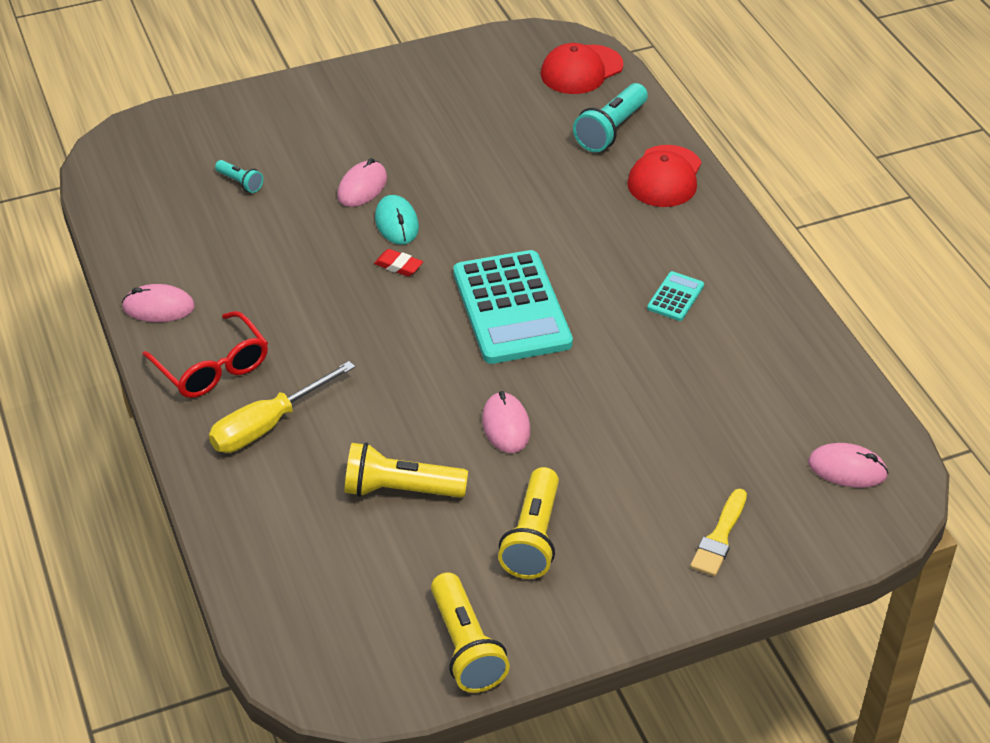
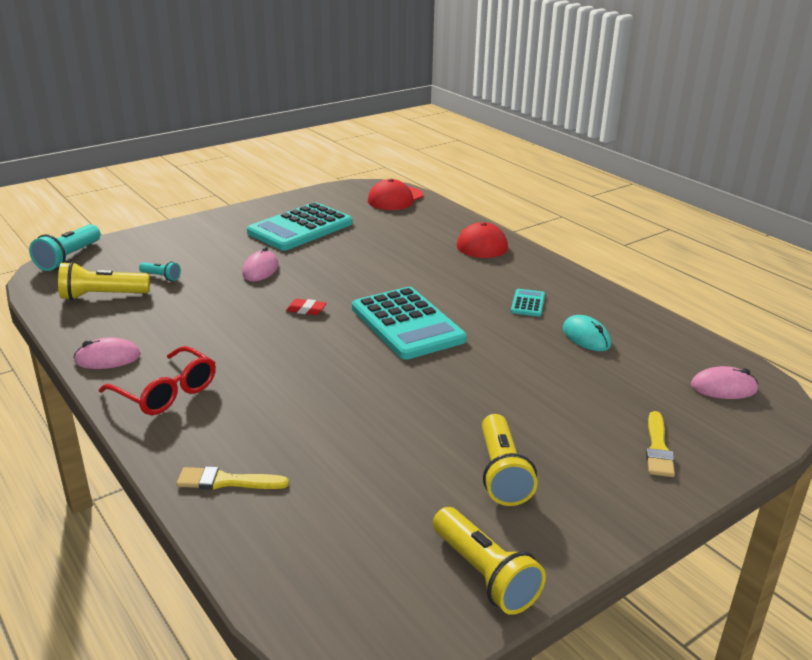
camera: 15 degrees left, 15 degrees down
(250, 495) = (226, 481): none -> yellow brush
(268, 425) = (228, 426): yellow screwdriver -> none
(396, 223) = (295, 286): turquoise mouse -> turquoise mouse (586, 337)
(400, 490) = (367, 456): yellow flashlight -> yellow flashlight (102, 296)
(434, 115) = (300, 228): none -> turquoise calculator
(506, 426) = (439, 397): pink mouse -> none
(611, 130) = (431, 224): turquoise flashlight -> turquoise flashlight (69, 258)

